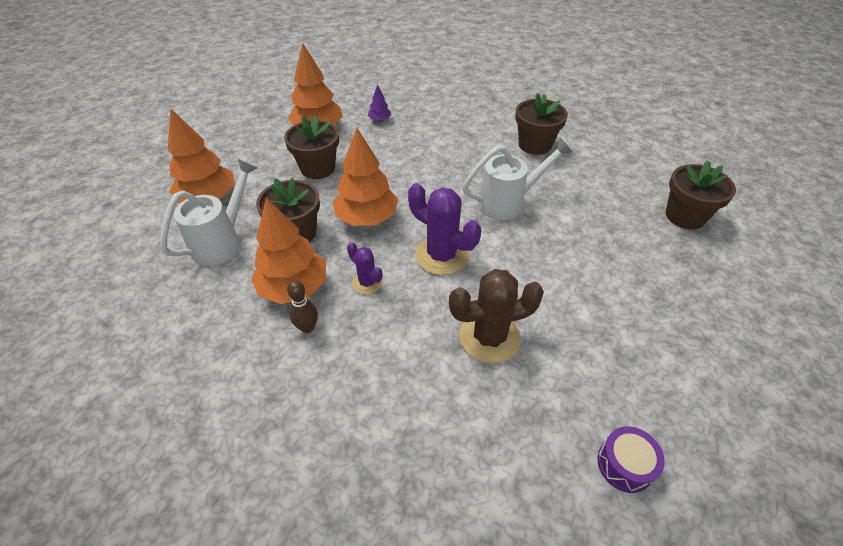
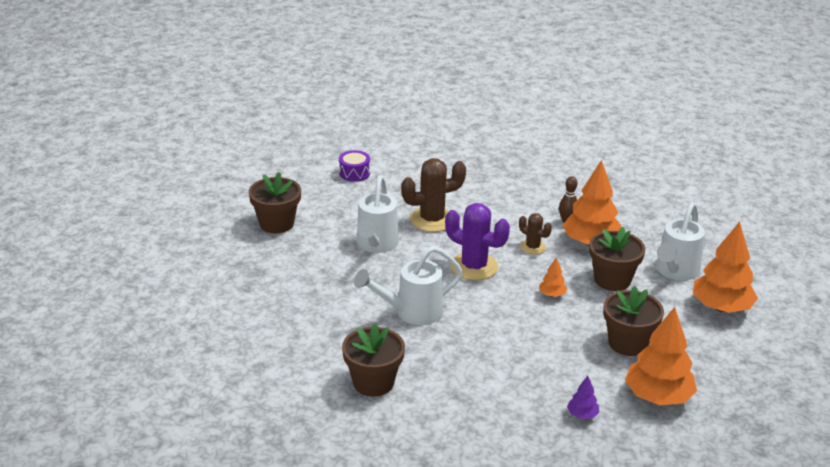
camera: 175 degrees right, 15 degrees down
(367, 218) = (552, 294): orange tree -> orange tree, size x0.45
(367, 282) = (533, 247): purple cactus -> brown cactus
(558, 292) = (375, 245): none -> white watering can
(685, 216) = (234, 305): brown flower pot -> brown flower pot (276, 223)

